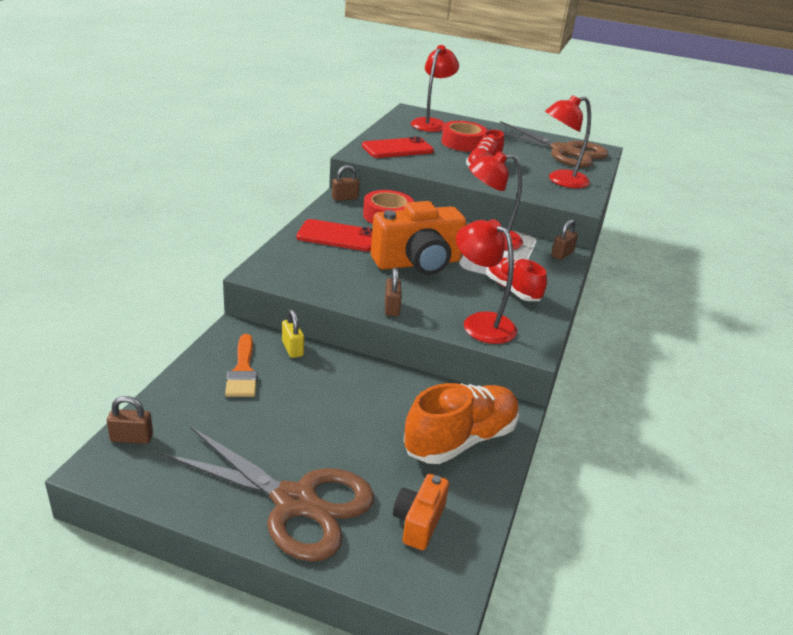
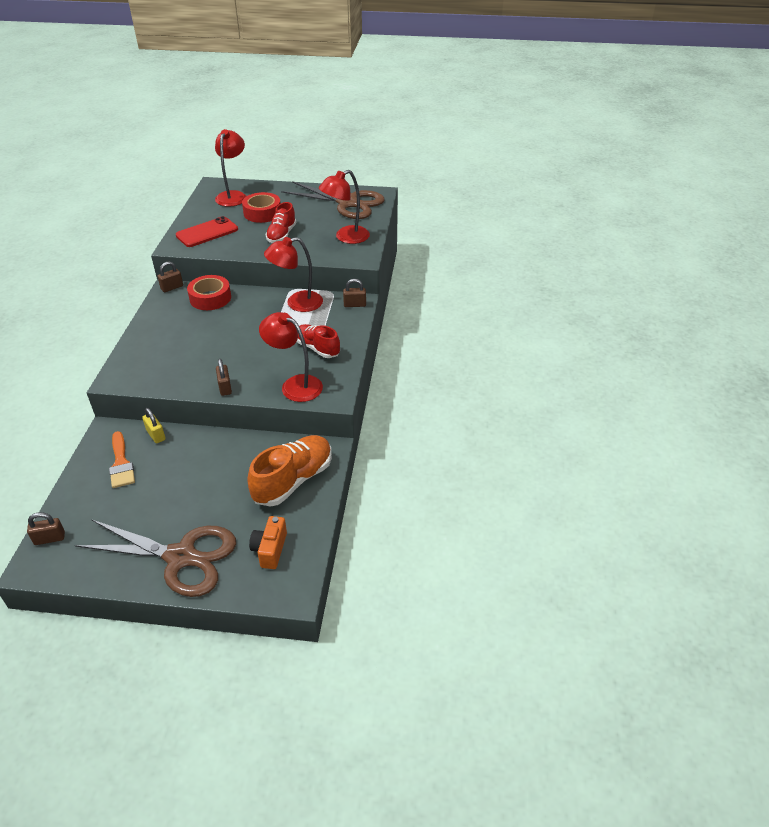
camera: 10 degrees left, 10 degrees up
(338, 236) = (172, 329): red phone -> none
(418, 263) = (240, 340): orange camera -> none
(562, 254) = (355, 305): brown padlock -> brown padlock turned 60 degrees clockwise

